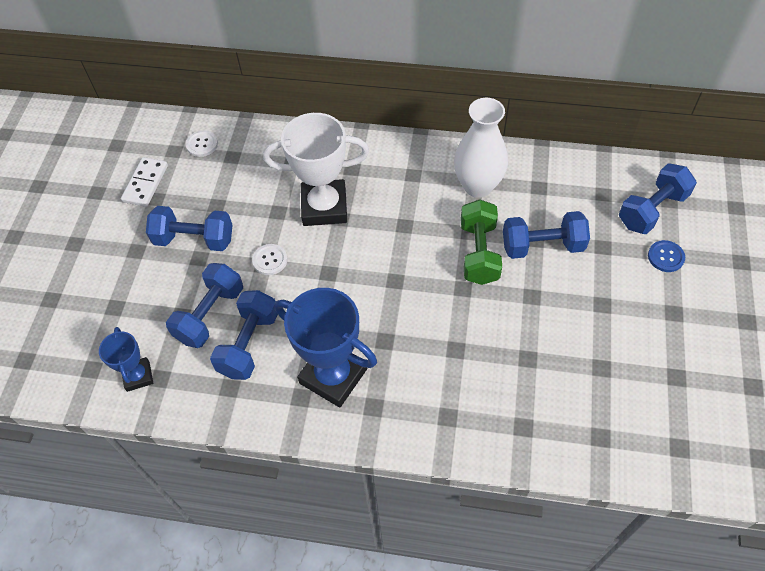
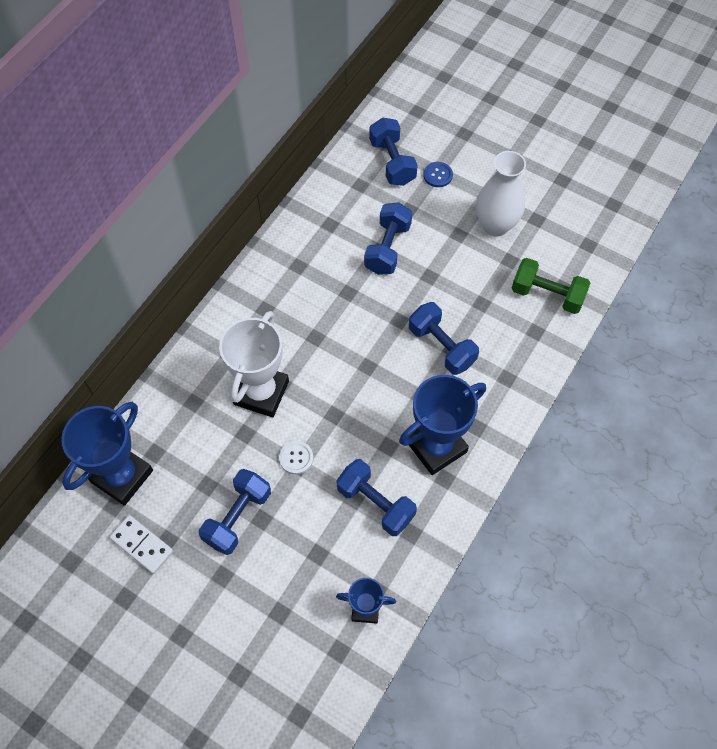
camera: 70 degrees left, 5 degrees up
(202, 144) = (122, 476): white button -> blue trophy
(210, 314) = (329, 527): blue dumbbell -> blue dumbbell (441, 346)
(478, 186) = (304, 266): white vase -> white vase (495, 225)
(479, 253) = (371, 294): green dumbbell -> green dumbbell (547, 295)

